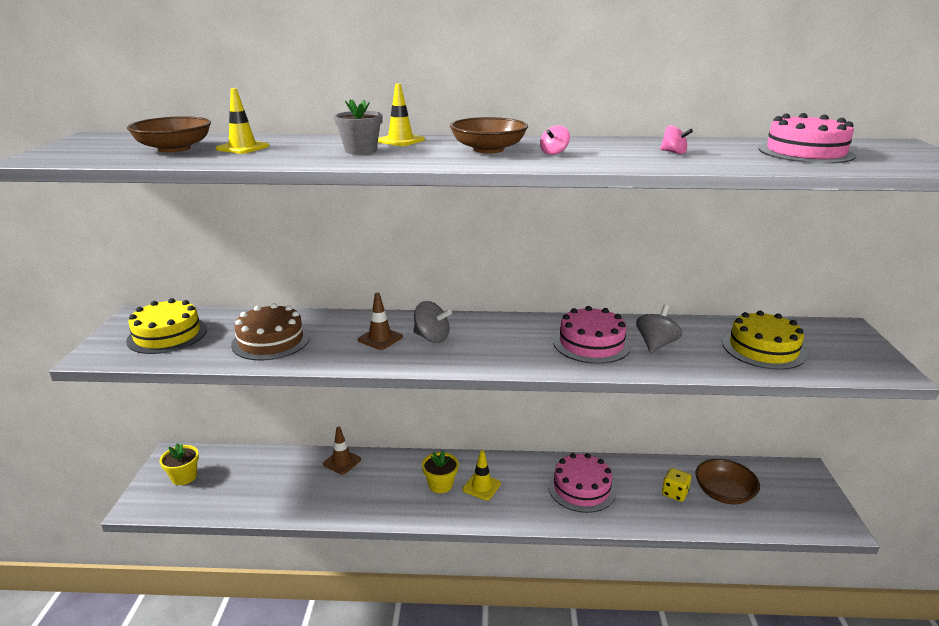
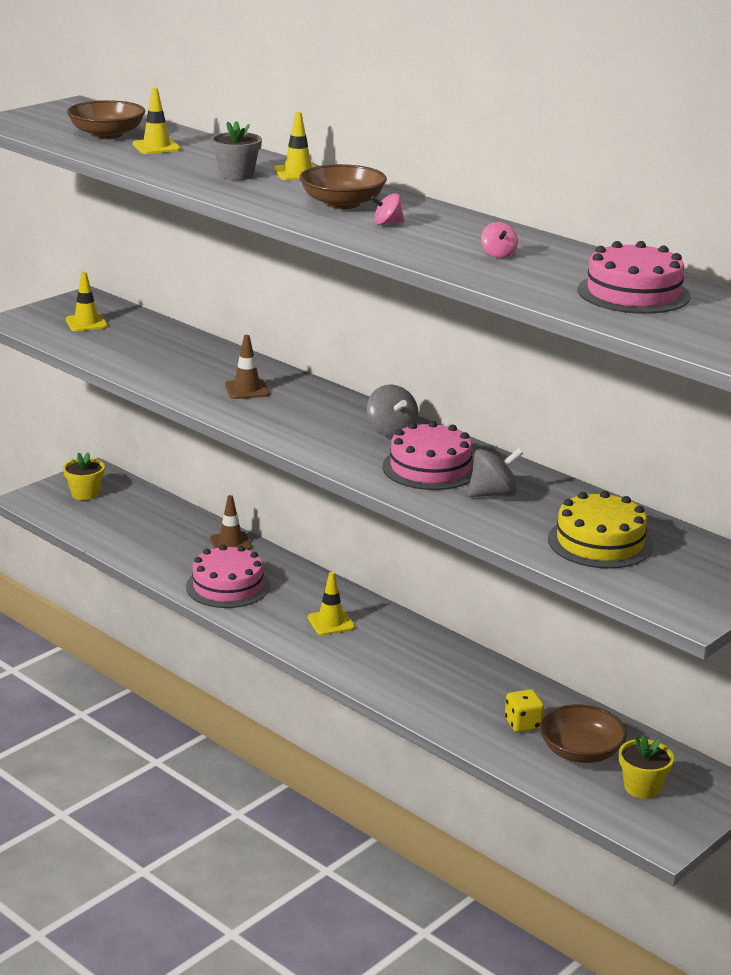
camera: 40 degrees right, 0 degrees up
(167, 335) = (86, 323): yellow cake -> yellow traffic cone
(271, 341) = (156, 357): brown cake -> none
(432, 338) = (292, 406): grey spinning top -> grey spinning top (391, 431)
(440, 485) = (294, 603): yellow flower pot -> yellow flower pot (642, 787)
(581, 488) = (429, 672): pink cake -> pink cake (228, 586)

